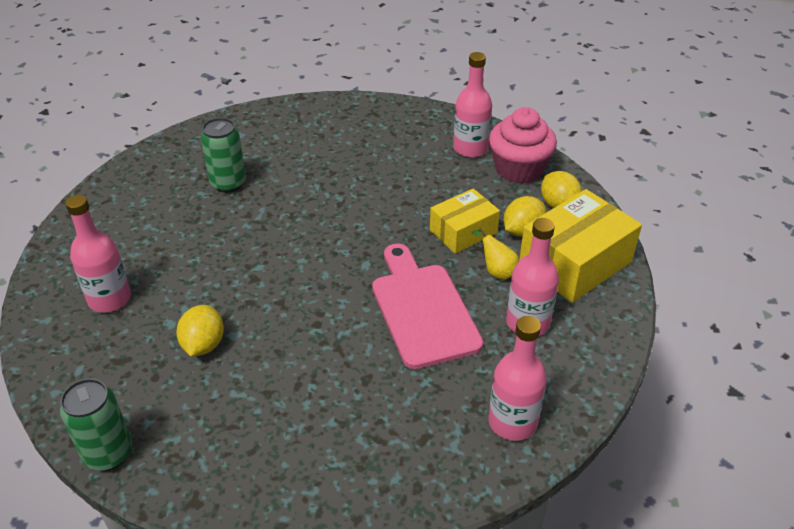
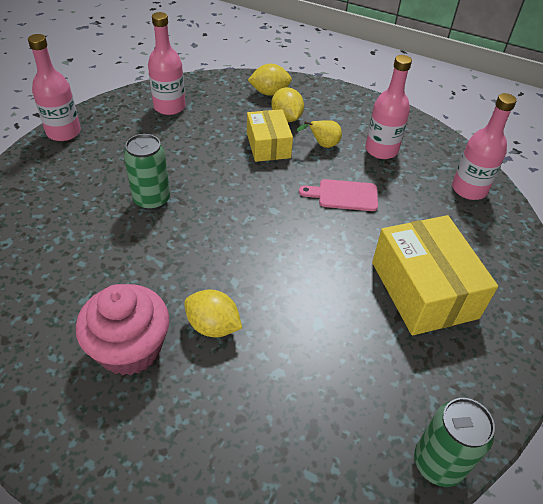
camera: 70 degrees left, 5 degrees up
(109, 299) = (211, 424): pink bottle -> pink bottle (63, 132)
(203, 345) = (321, 350): yellow lemon -> yellow lemon (213, 326)
(228, 183) = (86, 272): green can -> green can (152, 200)
(422, 309) = (343, 195): pink cutting board -> pink cutting board, size x0.56
(519, 169) = (215, 94): pink cupcake -> pink cupcake (130, 348)
(575, 263) = (333, 108): yellow box -> yellow box (423, 289)

